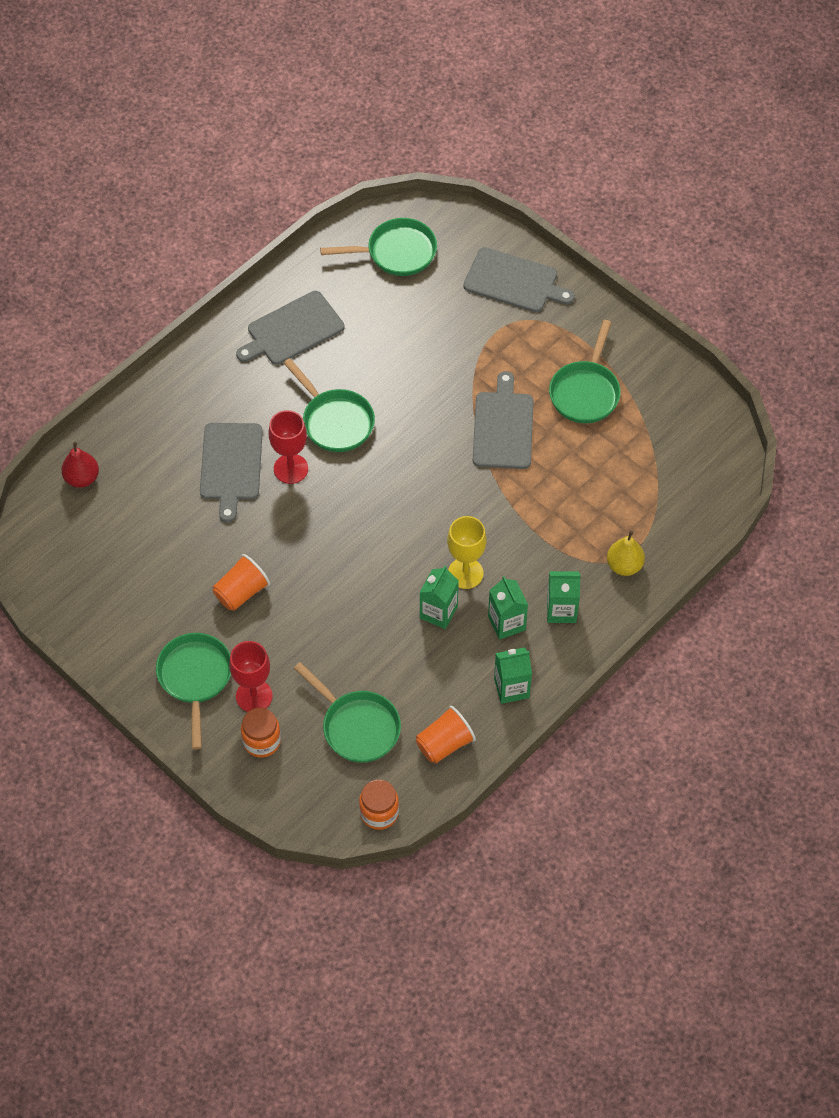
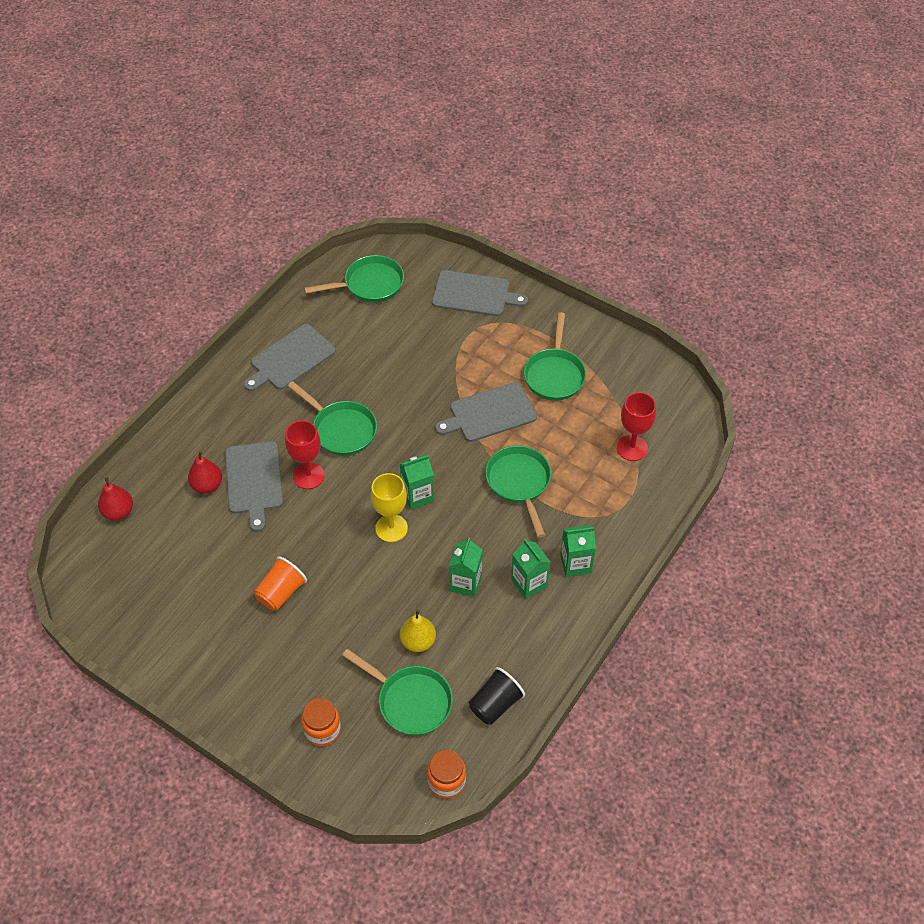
camera: 10 degrees left, 5 degrees down
(180, 463) = (207, 485): none -> red pear
(195, 678) = (250, 680): green pan -> green pan (519, 483)
(254, 696) = (308, 687): red goblet -> red goblet (632, 448)
(444, 744) = (495, 704): orange cup -> black cup
(465, 573) = (482, 544): yellow goblet -> yellow goblet (391, 528)
(503, 427) = (489, 413): grey cutting board -> grey cutting board turned 105 degrees counterclockwise
(511, 688) = (546, 641): green carton -> green carton (417, 495)
(624, 565) = (622, 516): yellow pear -> yellow pear (418, 641)

